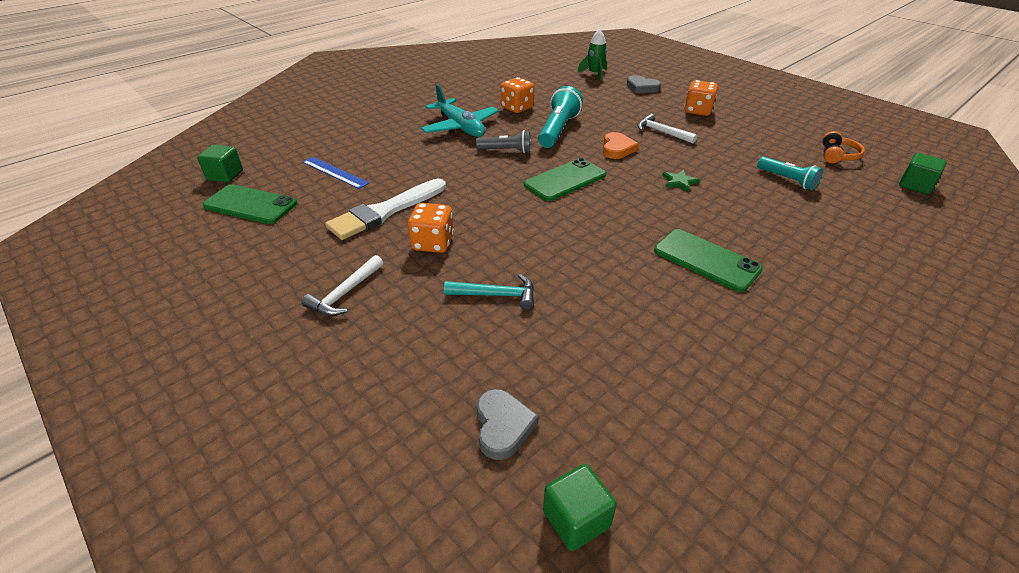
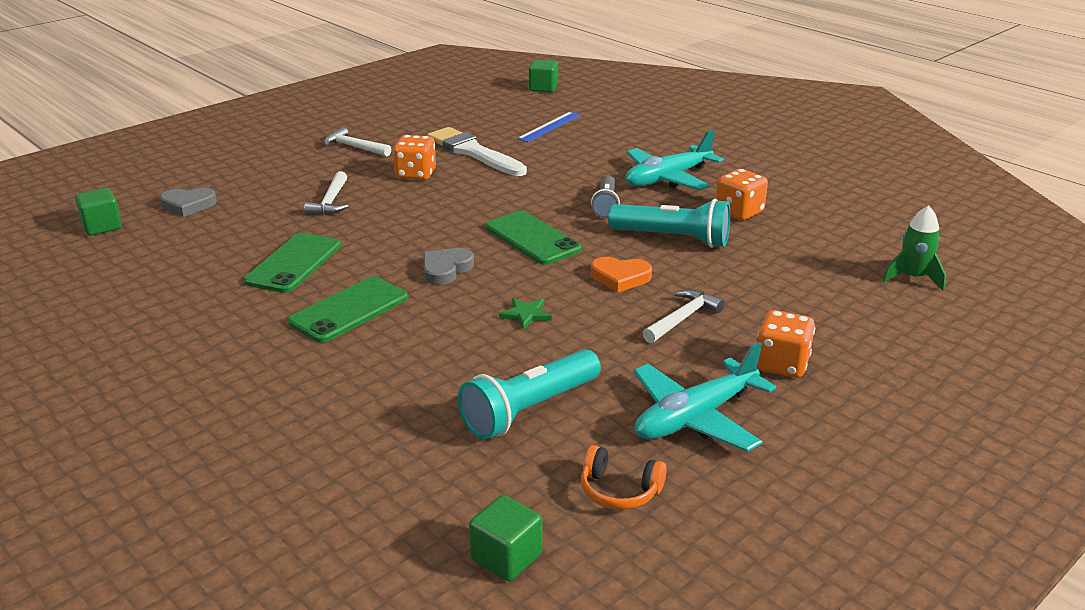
camera: 90 degrees right, 10 degrees down
(250, 205) = (491, 103): green phone -> green phone (294, 263)
(496, 295) = (330, 202): turquoise hammer -> white hammer
(642, 87) = (870, 319): grey heart -> grey heart (446, 269)
(760, 134) = (695, 417): none -> turquoise plane
(787, 180) = (529, 410): turquoise flashlight -> turquoise flashlight, size x1.60

